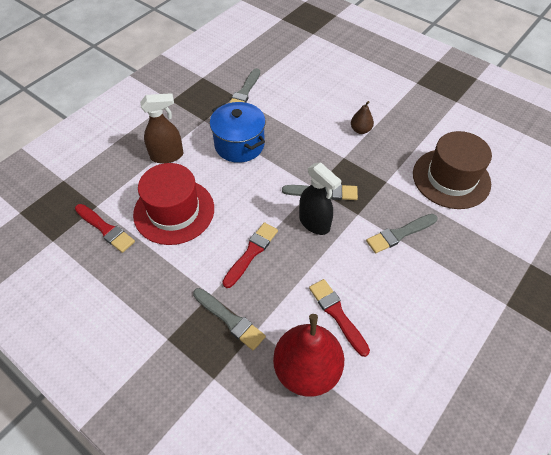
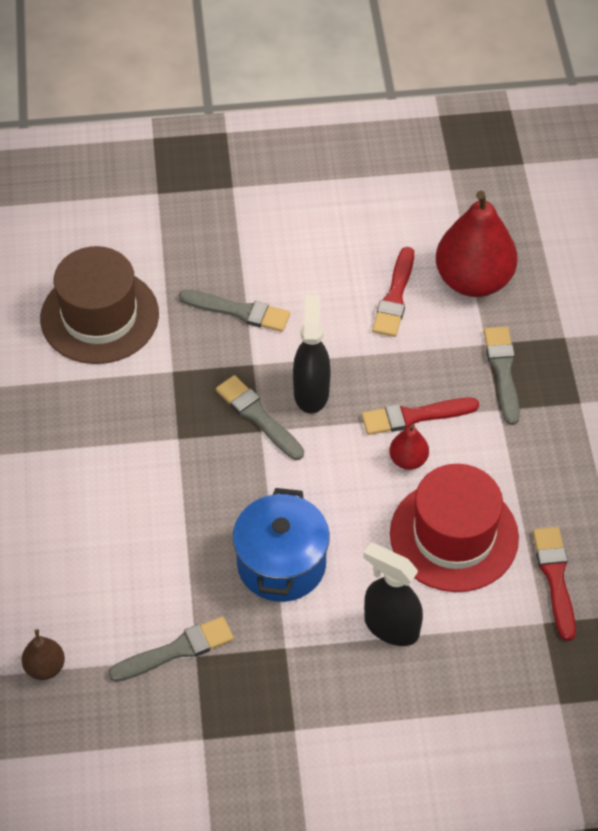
camera: 135 degrees left, 0 degrees up
(167, 156) = (391, 627): brown spray bottle -> black spray bottle
(231, 228) = (408, 460): none -> red pear
(360, 130) = (107, 455): brown pear -> brown pear (45, 667)

